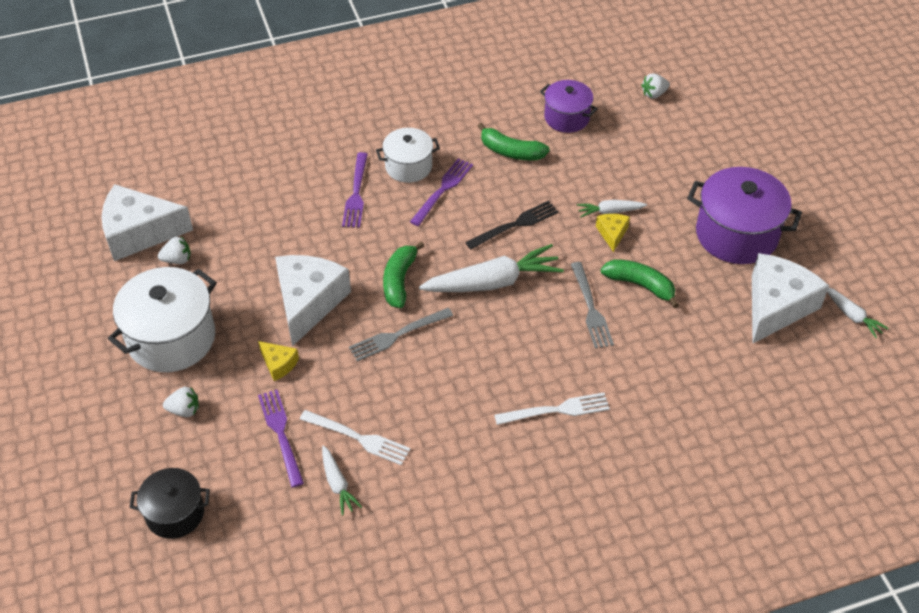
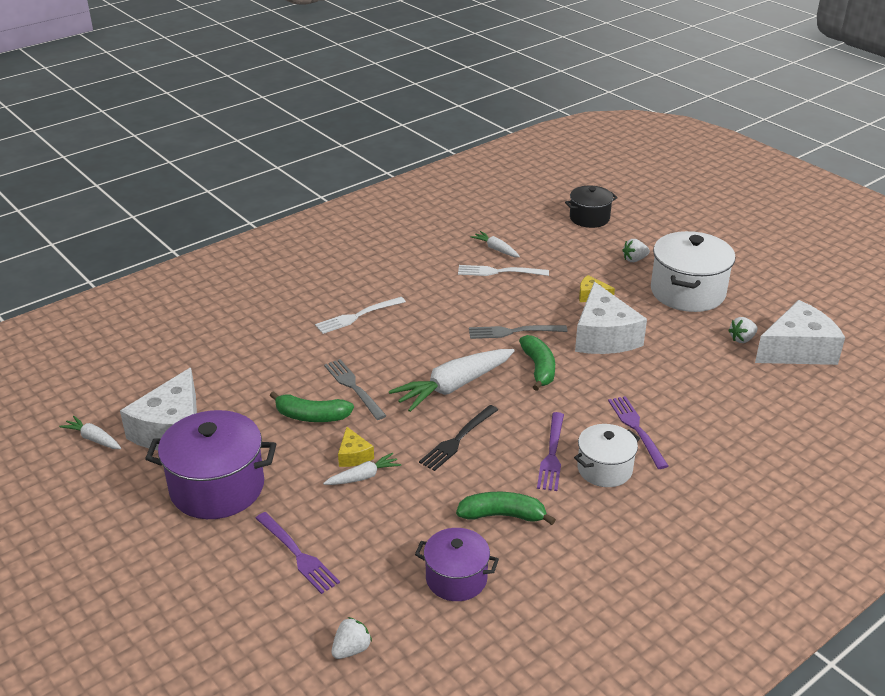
camera: 160 degrees right, 15 degrees down
(280, 433) = (556, 263): purple fork -> purple fork (298, 555)
(397, 335) = (513, 332): grey fork -> grey fork turned 135 degrees counterclockwise

